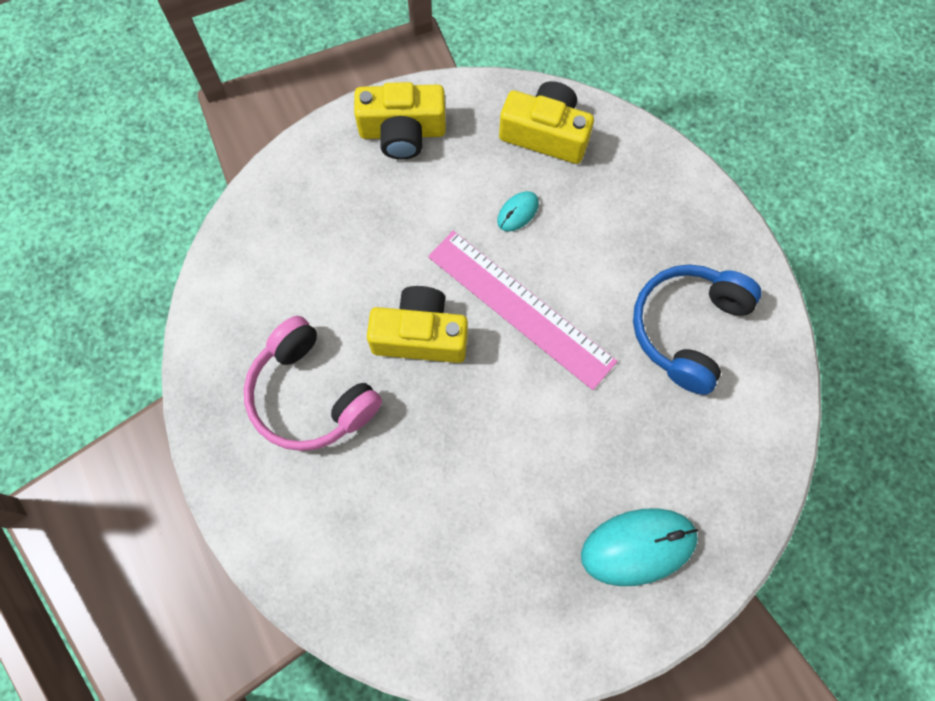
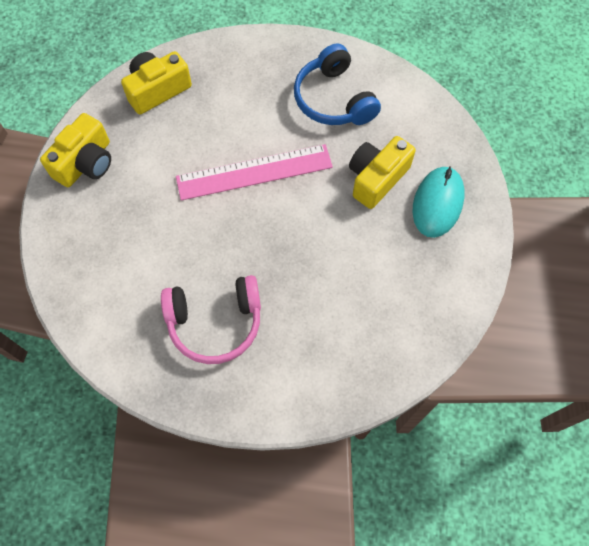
camera: 55 degrees left, 5 degrees down
(420, 335) = (227, 236): yellow camera -> yellow camera (376, 178)
(517, 212) = (194, 135): turquoise mouse -> none

